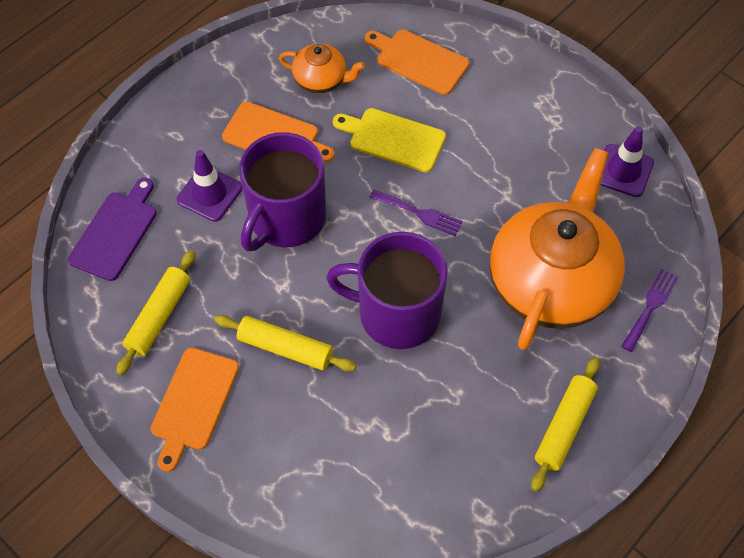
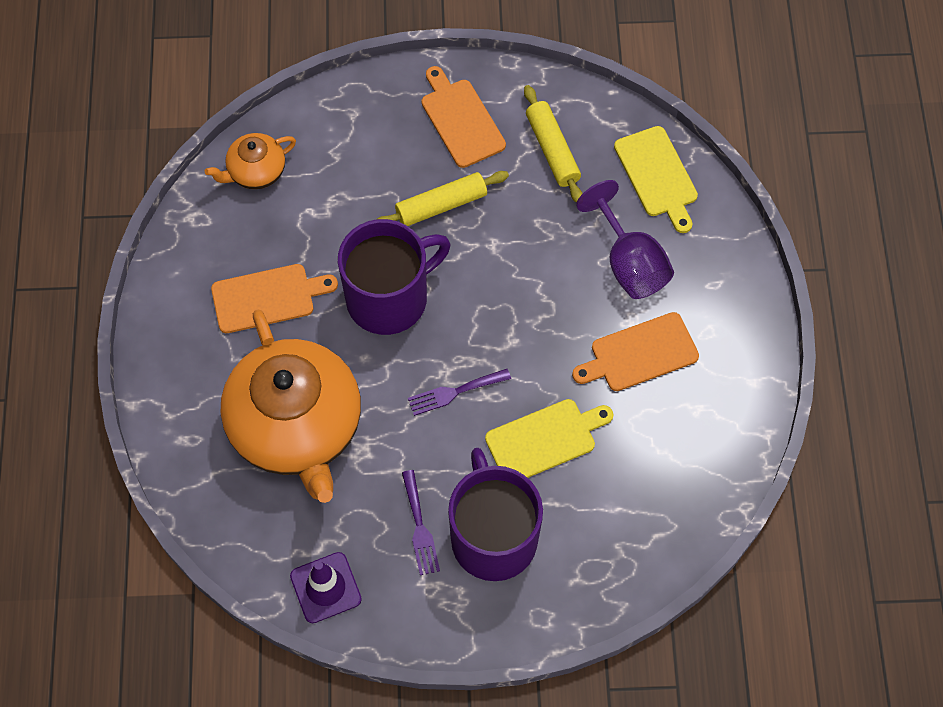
camera: 135 degrees right, 5 degrees up
(115, 232) = (657, 175): purple cutting board -> yellow cutting board
(209, 194) = (629, 263): purple traffic cone -> purple goblet
(286, 218) = (550, 295): purple mug -> purple mug (493, 537)
(321, 80) = (664, 440): orange teapot -> orange teapot (256, 171)
(418, 61) = (607, 539): orange cutting board -> orange cutting board (267, 297)
(564, 427) = (190, 322): yellow rolling pin -> none
(650, 306) = (201, 475): purple fork -> purple fork (420, 527)

